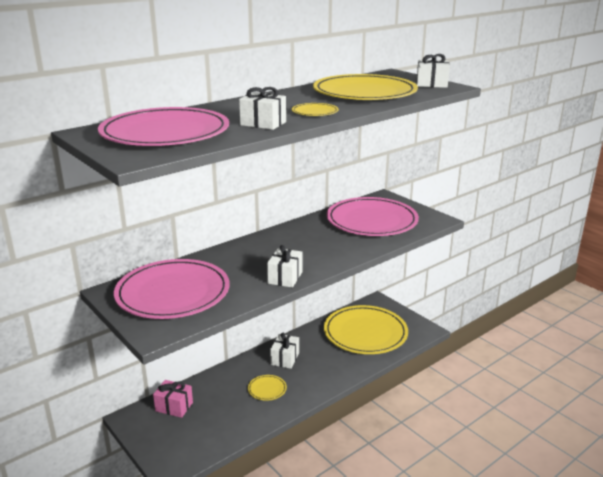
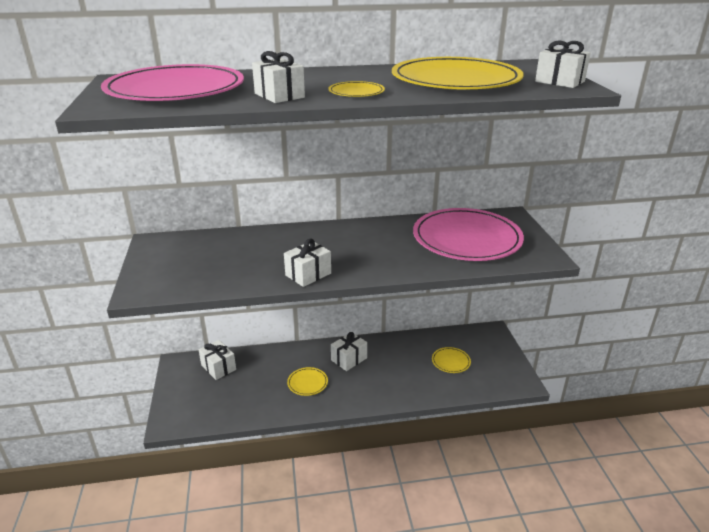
camera: 30 degrees right, 5 degrees up
(173, 293) = (196, 258): pink plate -> none
(174, 406) = (218, 367): pink gift -> white gift
(365, 333) = (451, 361): yellow plate -> yellow plate, size x0.41

